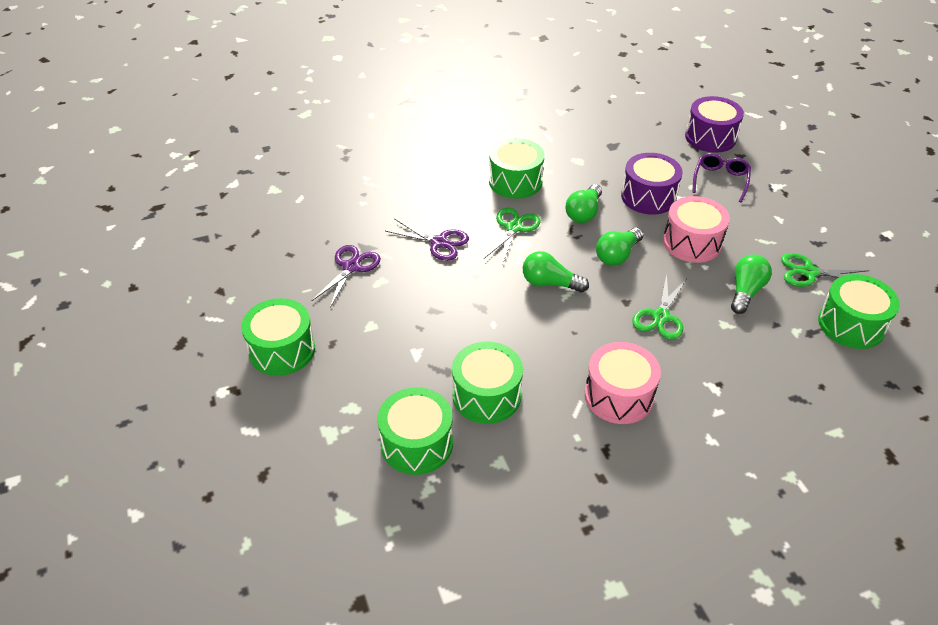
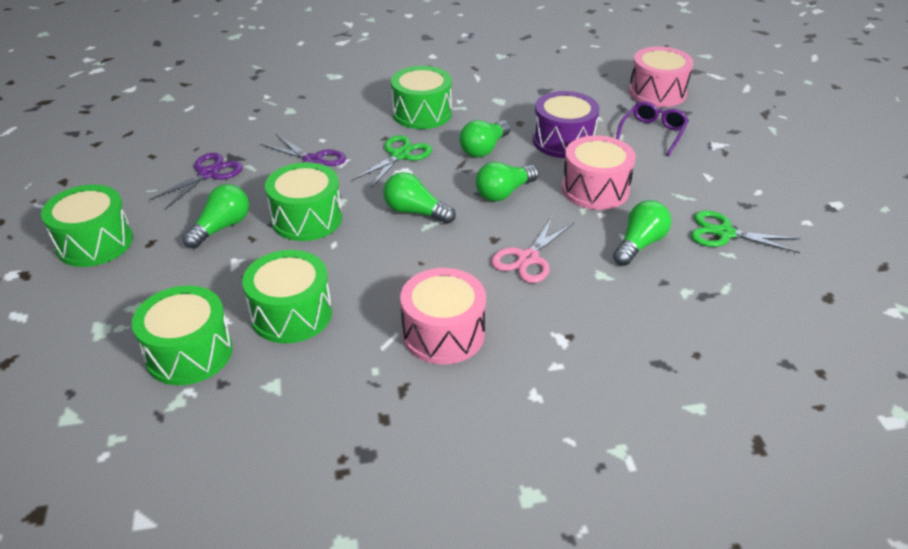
camera: 10 degrees right, 5 degrees down
(388, 320) = (221, 227): none -> green light bulb
(661, 317) = (528, 258): green scissors -> pink scissors
(710, 137) = (657, 92): purple drum -> pink drum
(851, 325) = (757, 293): green drum -> green drum (307, 219)

